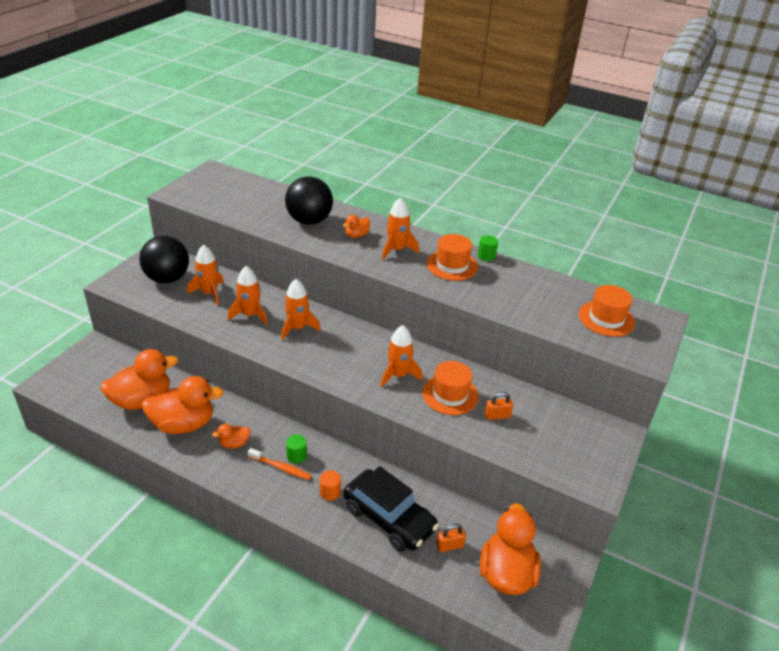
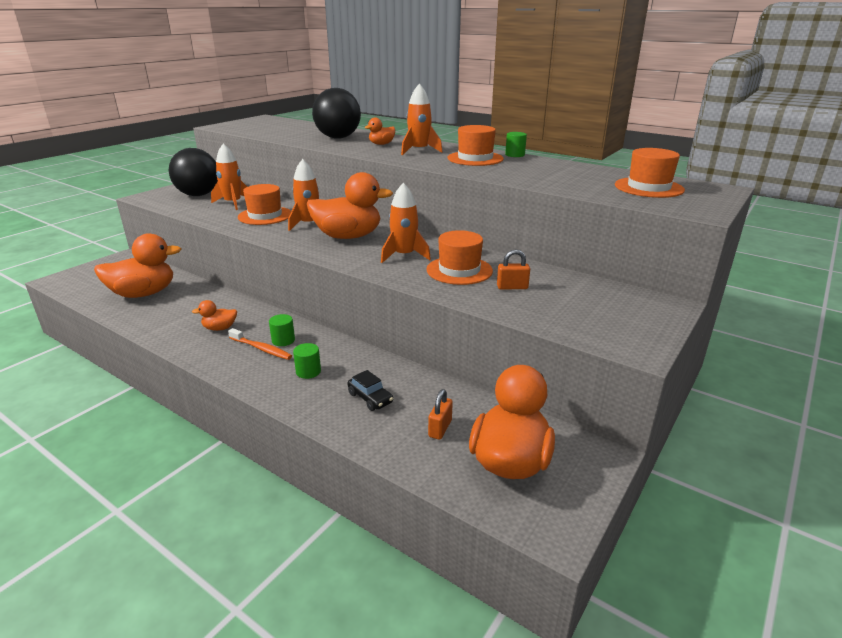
camera: 10 degrees right, 10 degrees down
(183, 424) = (175, 312): orange duck -> orange duck (348, 236)
(250, 315) = (265, 216): orange rocket -> orange hat
(330, 492) = (308, 371): orange cylinder -> green cylinder
(389, 518) = (370, 398): black car -> black car, size x0.43
(450, 546) = (440, 428): orange padlock -> orange padlock turned 60 degrees counterclockwise

